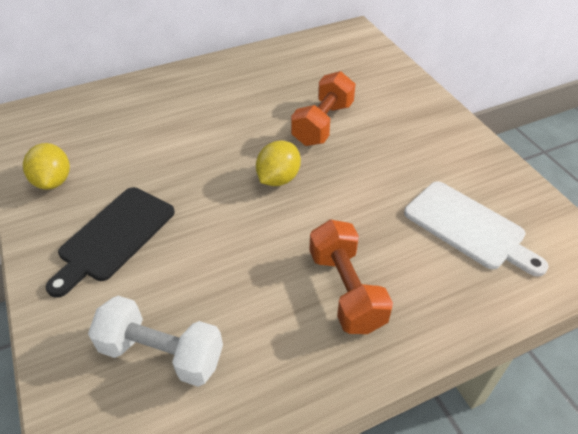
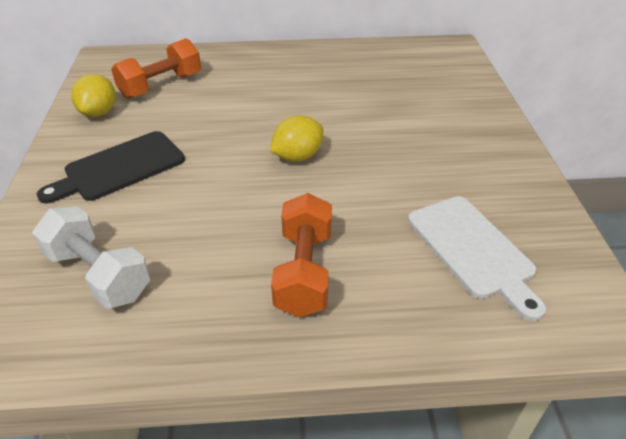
camera: 20 degrees right, 5 degrees down
(323, 124) = (371, 119): orange dumbbell -> orange dumbbell (161, 86)

